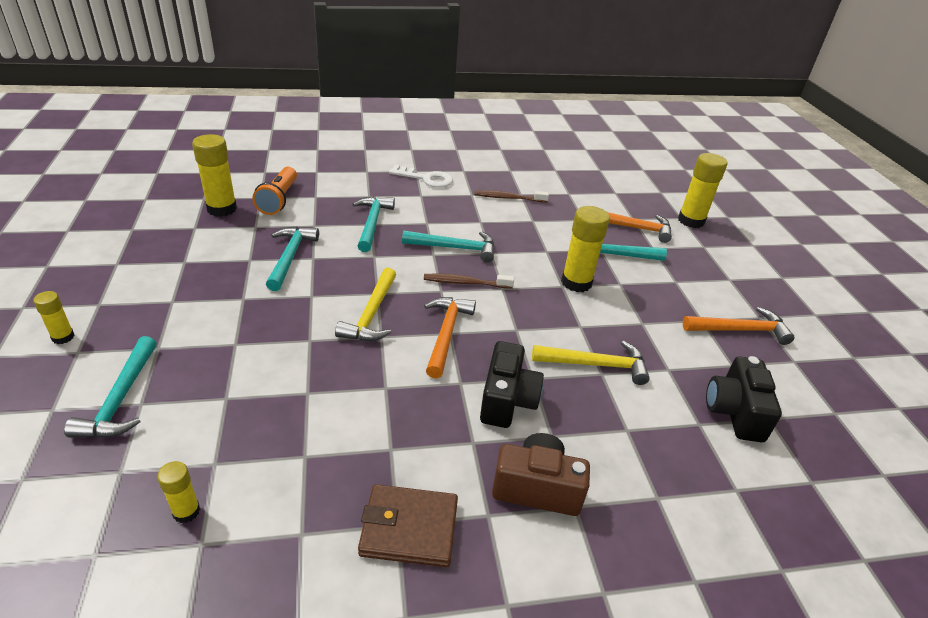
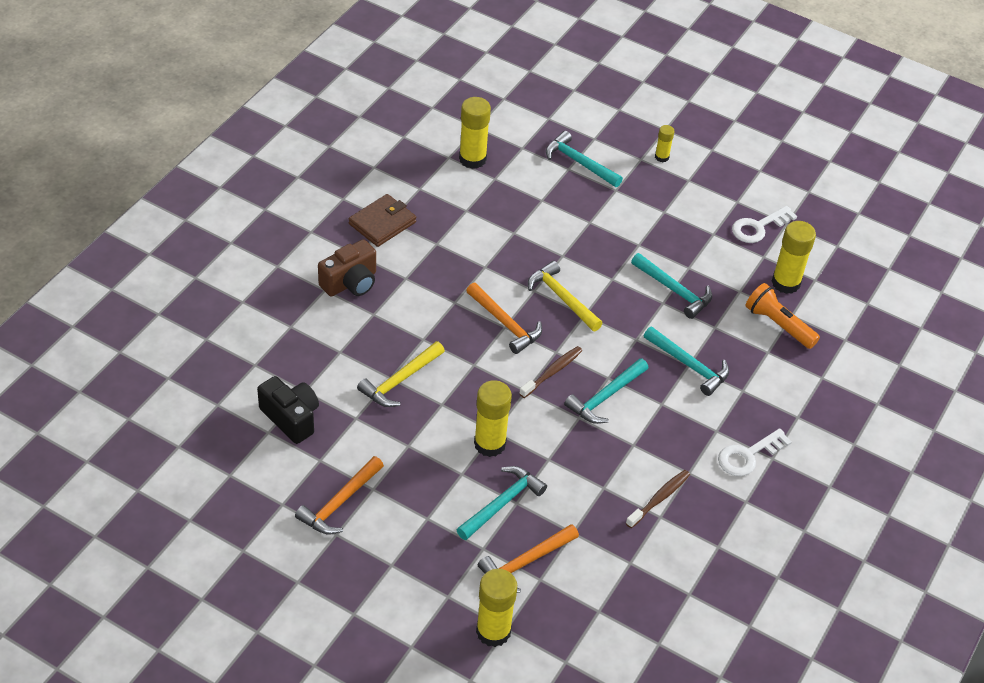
camera: 130 degrees right, 10 degrees up
(151, 241) = (758, 227): none -> white key
(186, 511) = (472, 159): yellow glue stick -> yellow glue stick, size x1.88
(507, 400) = (418, 313): black camera -> none

